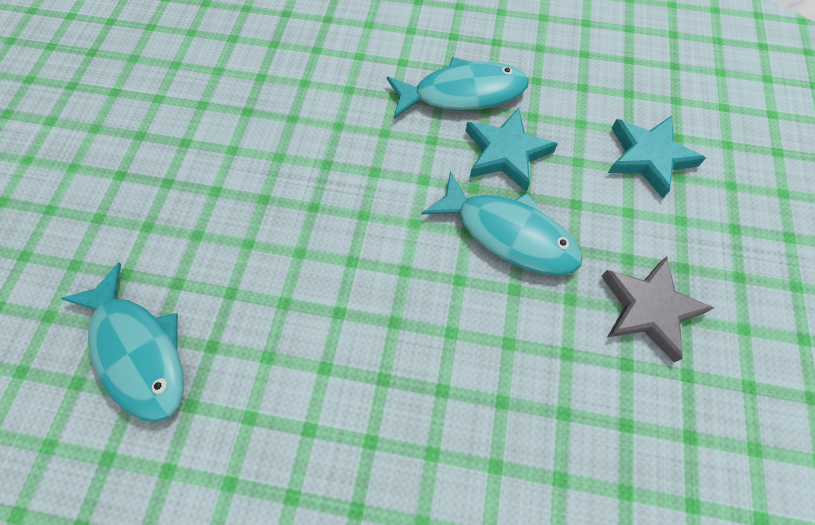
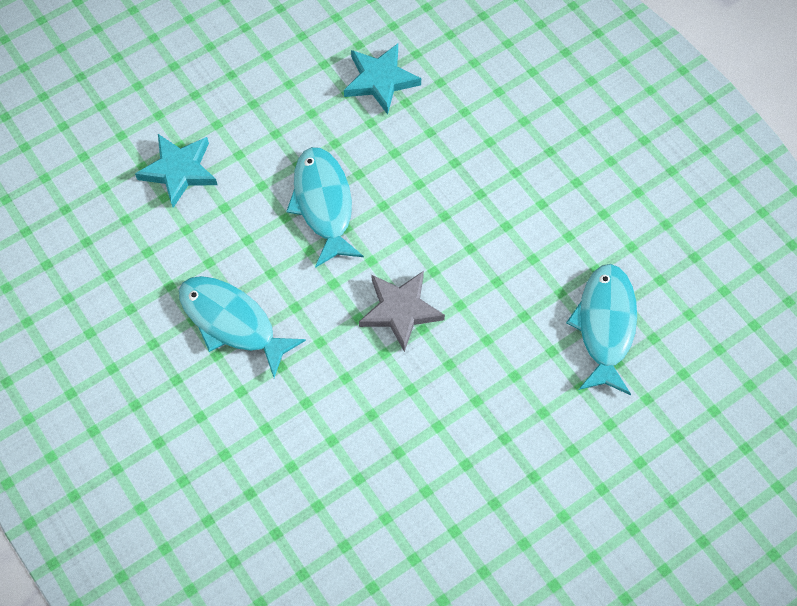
camera: 135 degrees left, 0 degrees up
(506, 153) = (260, 253): turquoise star -> turquoise star (380, 80)
(648, 309) = (301, 103): grey star -> grey star (400, 311)

